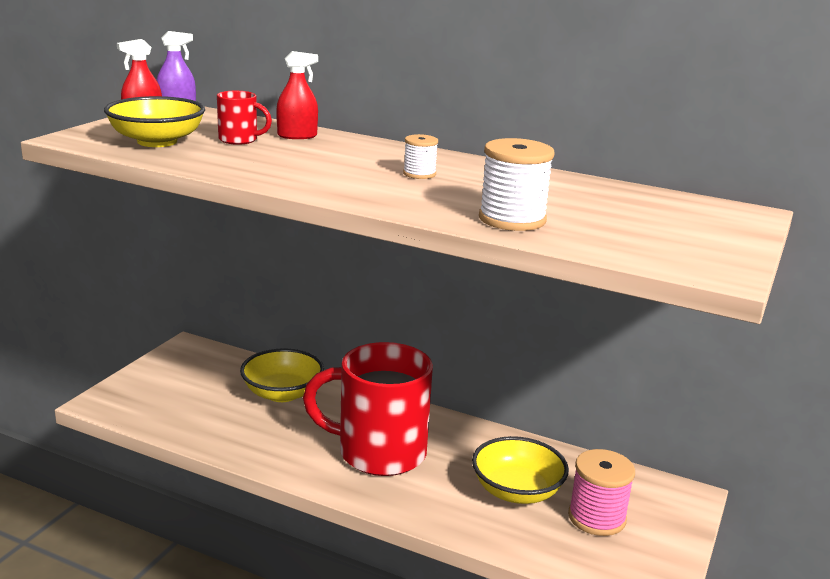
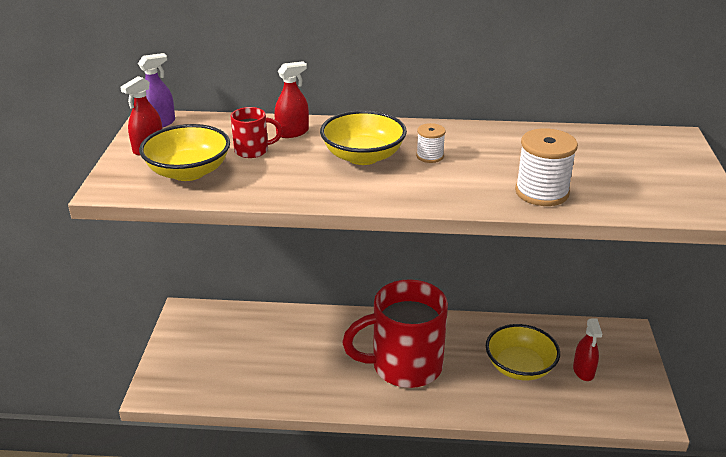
camera: 20 degrees left, 10 degrees up
(282, 393) = (295, 334): yellow bowl -> yellow bowl (363, 156)
(596, 518) = (583, 371): pink spool -> red spray bottle

